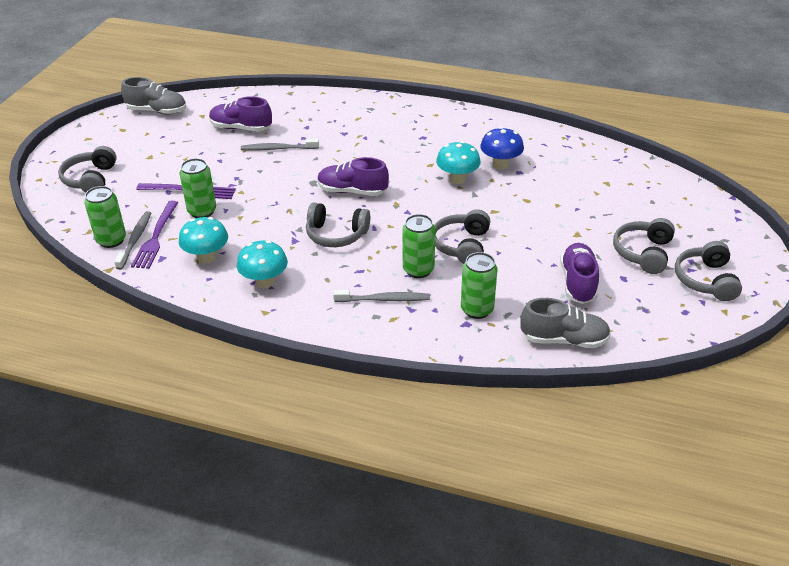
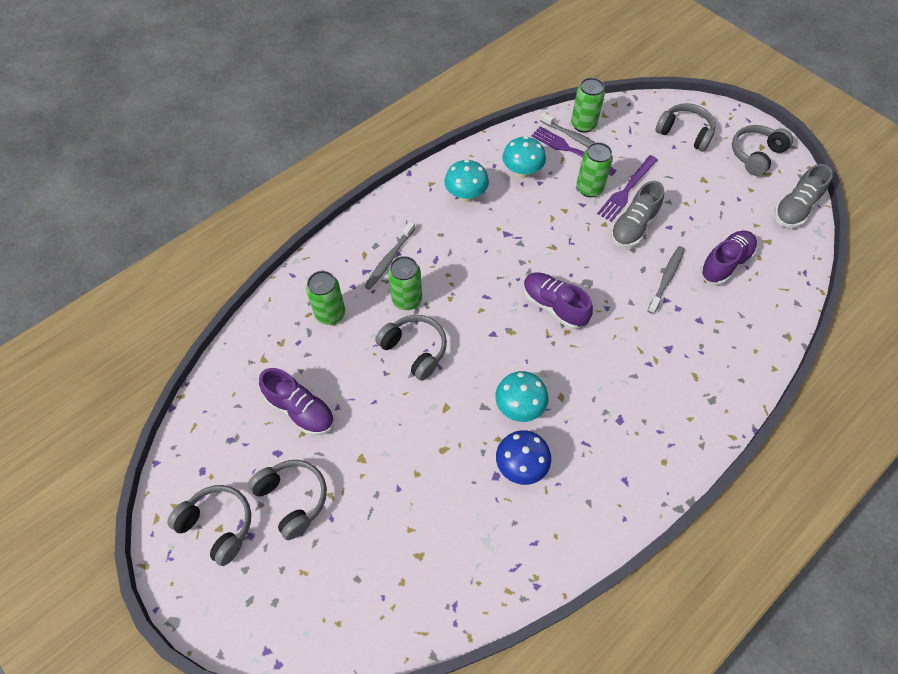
camera: 120 degrees right, 20 degrees up
(336, 235) = (494, 265): grey headphones -> grey headphones (755, 155)
(352, 191) = (554, 306): purple shoe -> purple shoe turned 90 degrees counterclockwise
(564, 340) = (252, 353): grey shoe -> grey shoe (633, 227)

